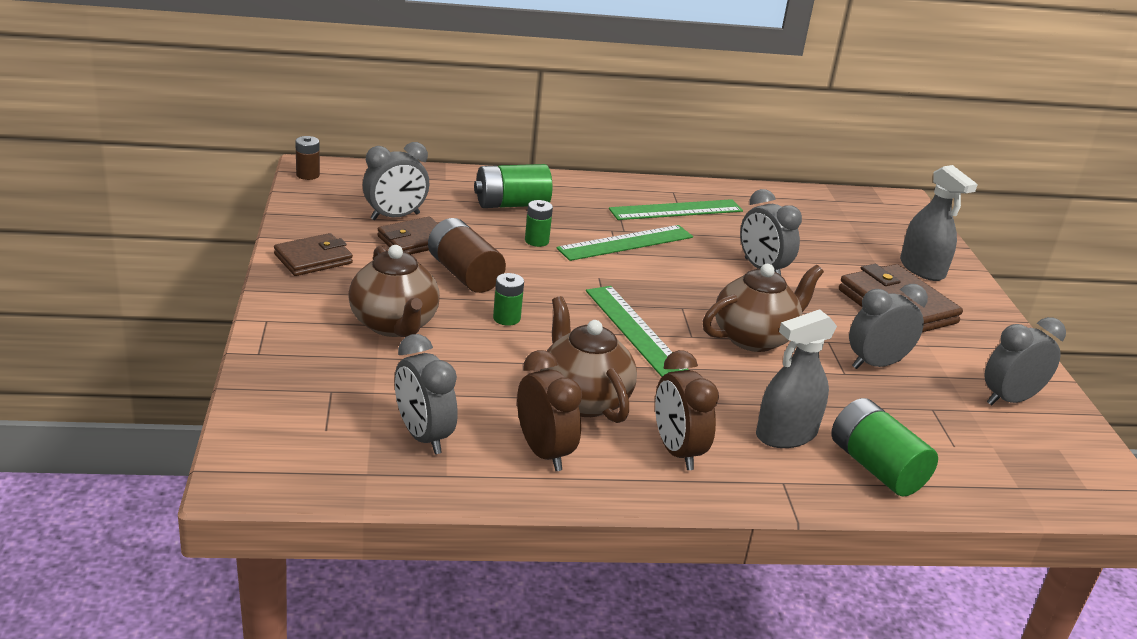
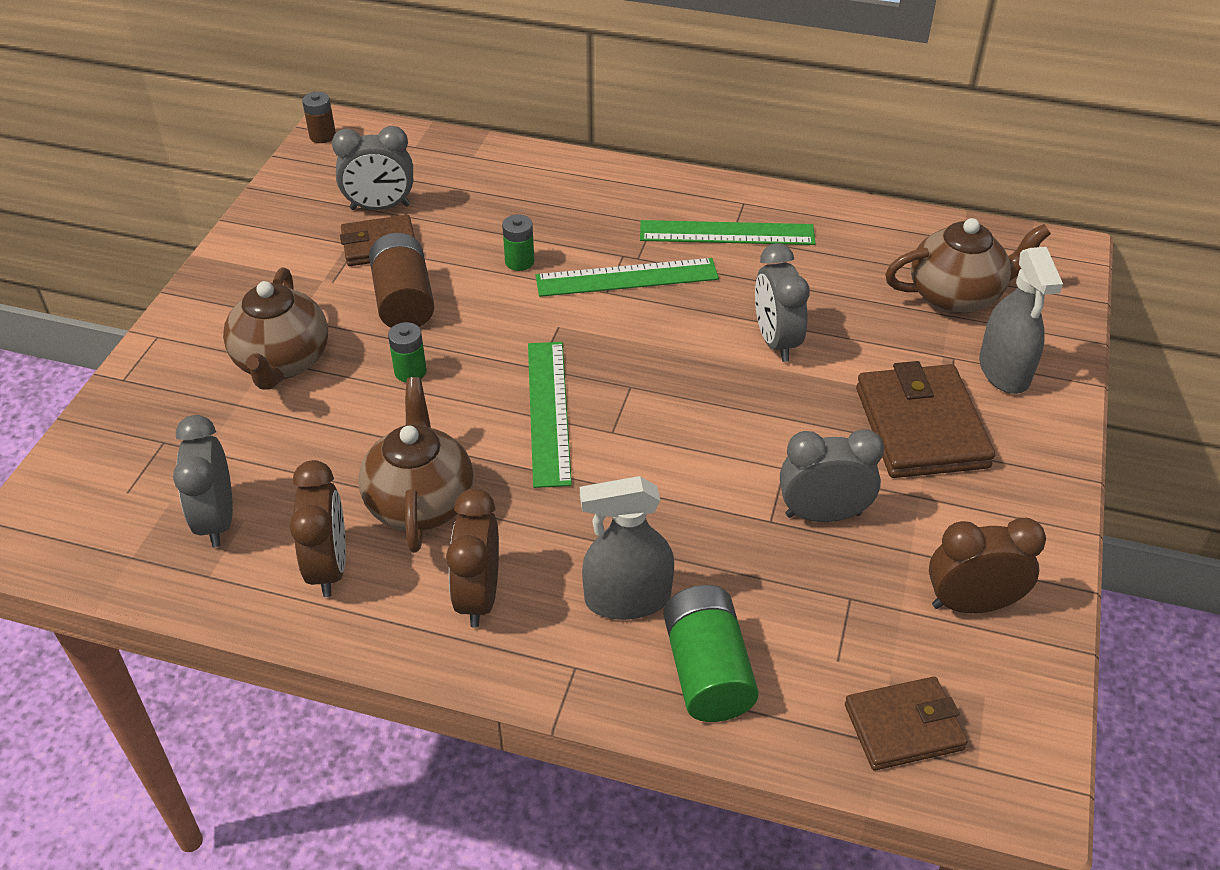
camera: 25 degrees right, 15 degrees up
(313, 259) = (255, 258): brown wallet -> brown wallet (903, 727)
(511, 204) = (526, 202): green battery -> none
(754, 338) = (689, 447): brown teapot -> brown teapot (956, 296)
(1009, 399) = (971, 604): grey clock -> brown clock

